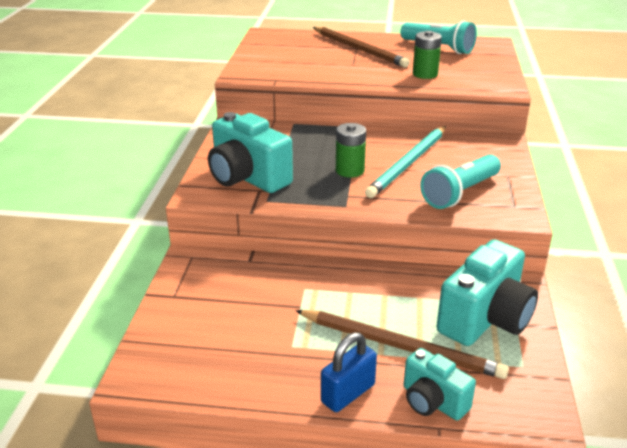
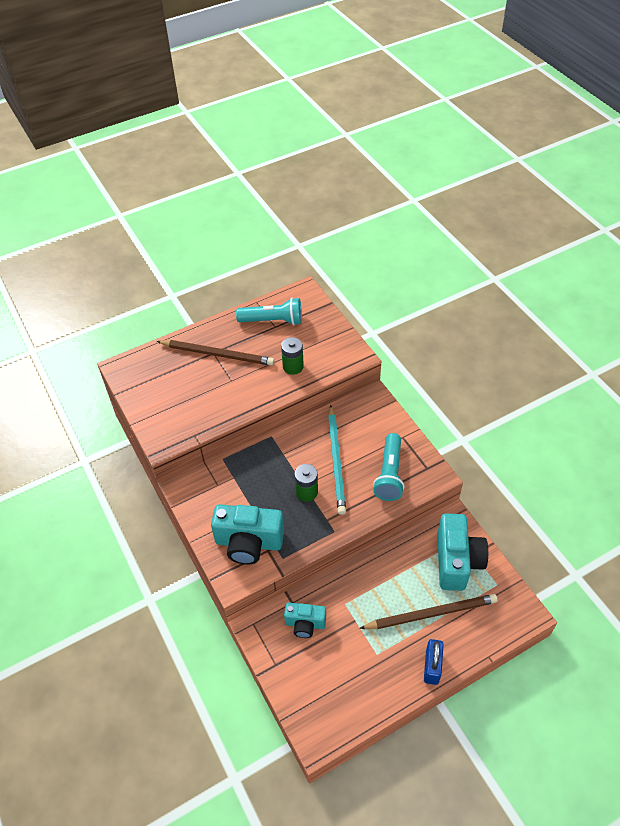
camera: 35 degrees left, 20 degrees up
(433, 401) = (474, 641): turquoise camera -> turquoise camera (305, 624)

